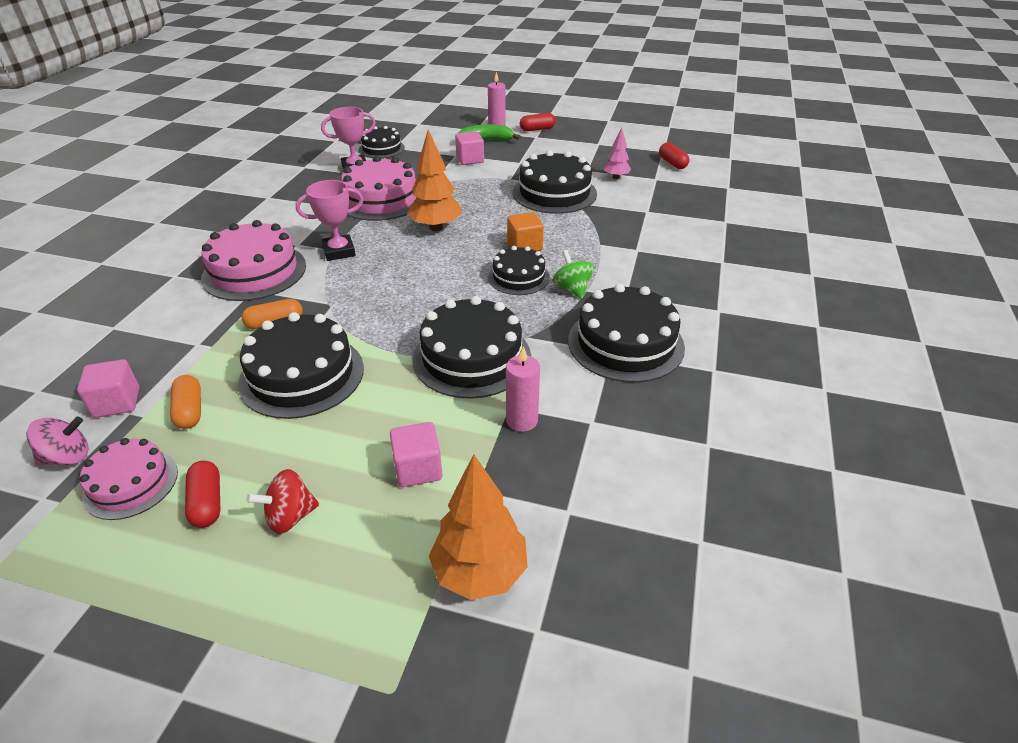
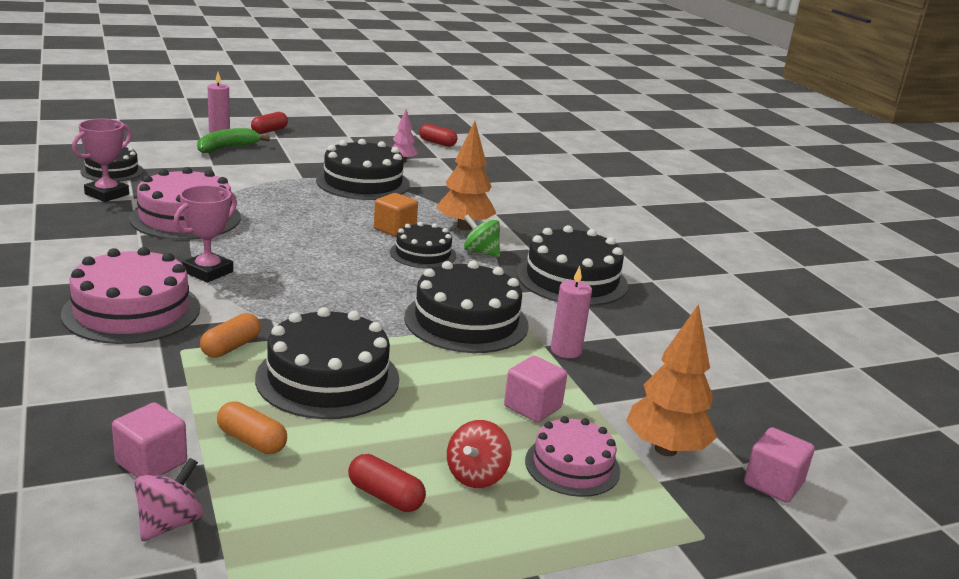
camera: 40 degrees left, 15 degrees down
(131, 483) = (282, 514): pink cake -> pink cake (572, 465)
(436, 227) = (285, 231): orange tree -> orange tree (464, 227)
(470, 159) = (235, 167): pink cube -> pink cube (773, 484)

